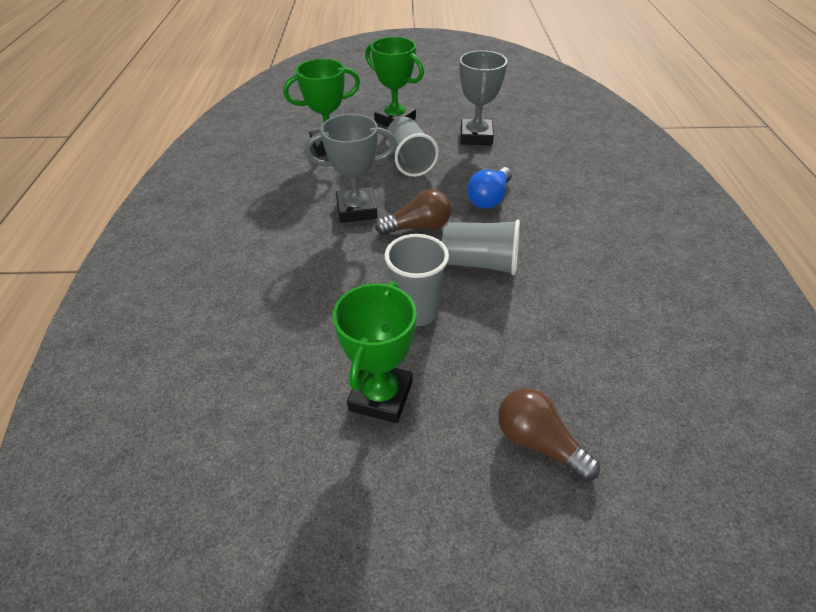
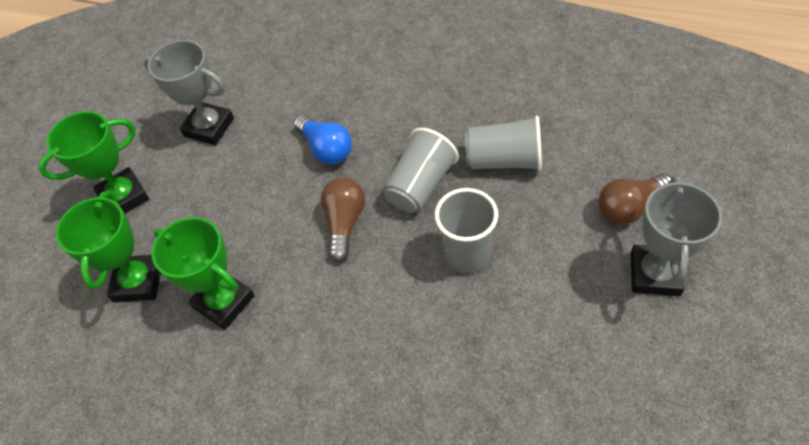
camera: 65 degrees left, 10 degrees up
(356, 210) = (287, 276): grey trophy -> grey trophy (654, 274)
(380, 396) = (560, 307): green trophy -> green trophy (224, 302)
(409, 161) = (221, 202): grey cup -> grey cup (504, 160)

